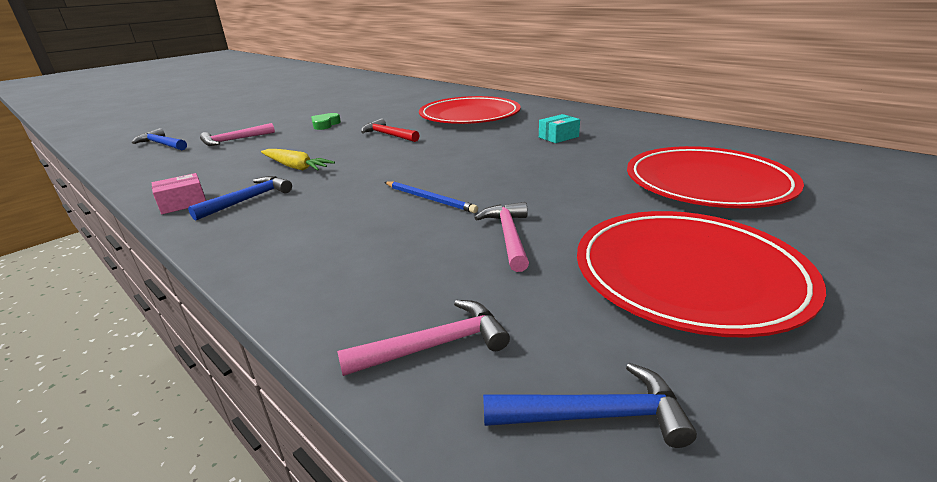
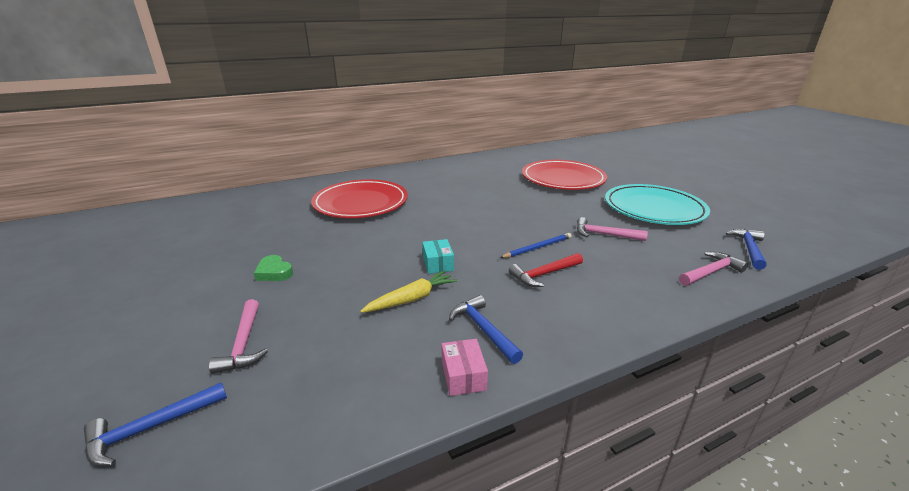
camera: 70 degrees left, 0 degrees up
(388, 135) = (368, 243): red hammer -> red hammer (544, 274)
(434, 345) = (710, 272): pink hammer -> pink hammer turned 60 degrees clockwise
(558, 137) = (456, 189): turquoise box -> turquoise box (438, 264)
(688, 275) = (653, 209): red plate -> turquoise plate

